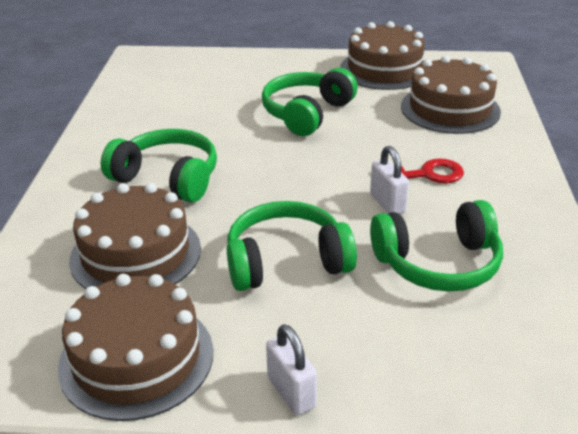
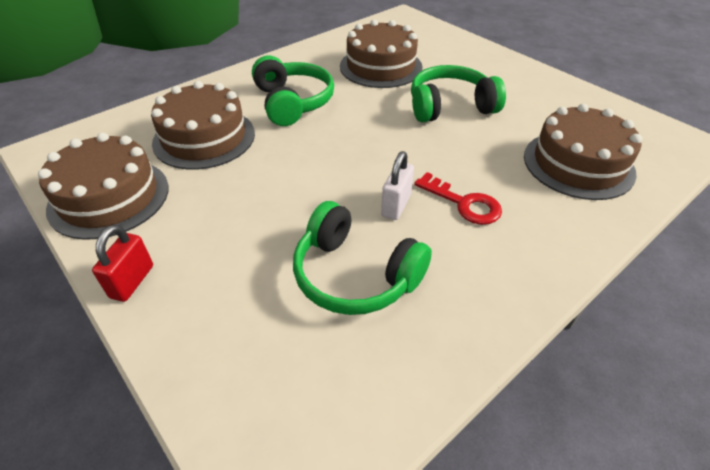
camera: 45 degrees right, 10 degrees up
(286, 261) = (266, 199): green headphones -> none
(291, 392) = (132, 281): white padlock -> red padlock
(384, 69) = (572, 103): brown cake -> brown cake (381, 66)

